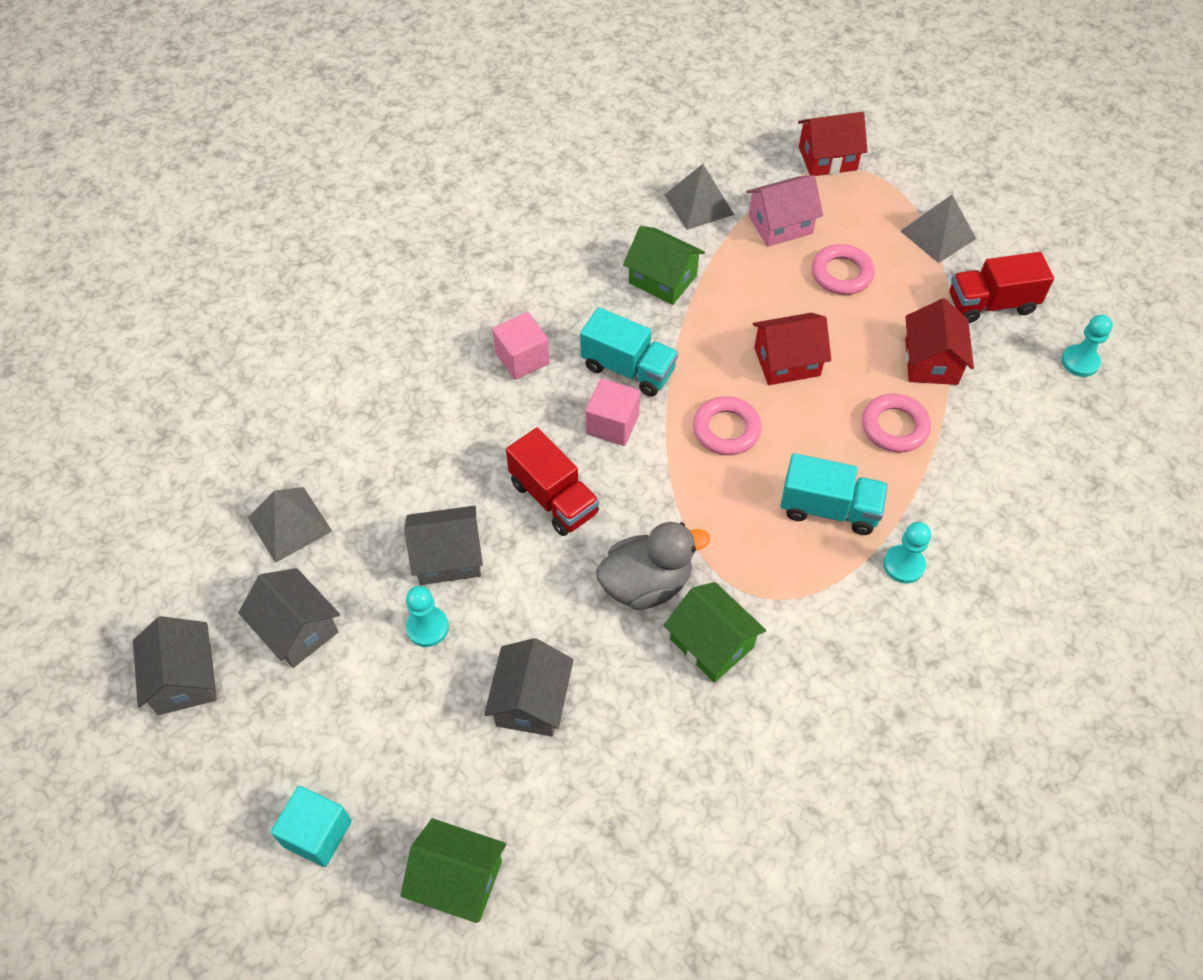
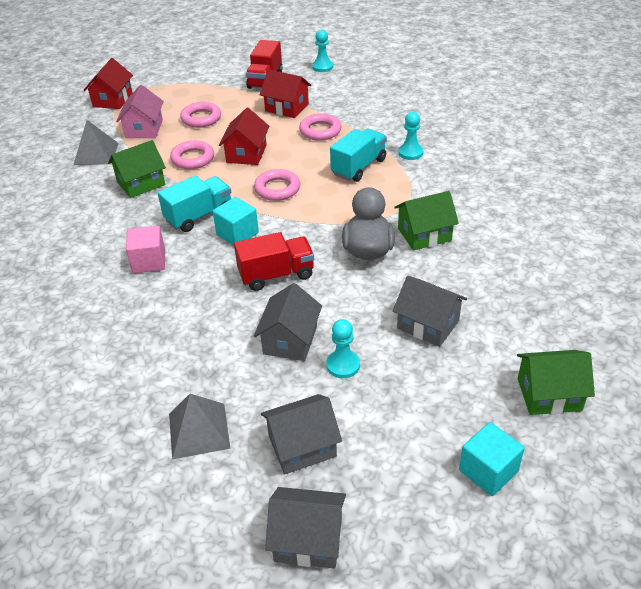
camera: 65 degrees left, 15 degrees down
(458, 879) = (549, 394): green house -> green house turned 45 degrees clockwise
(612, 424) = (237, 234): pink cube -> turquoise cube
(743, 307) = (193, 158): none -> pink ring
(938, 234) = (204, 81): grey pyramid -> none

